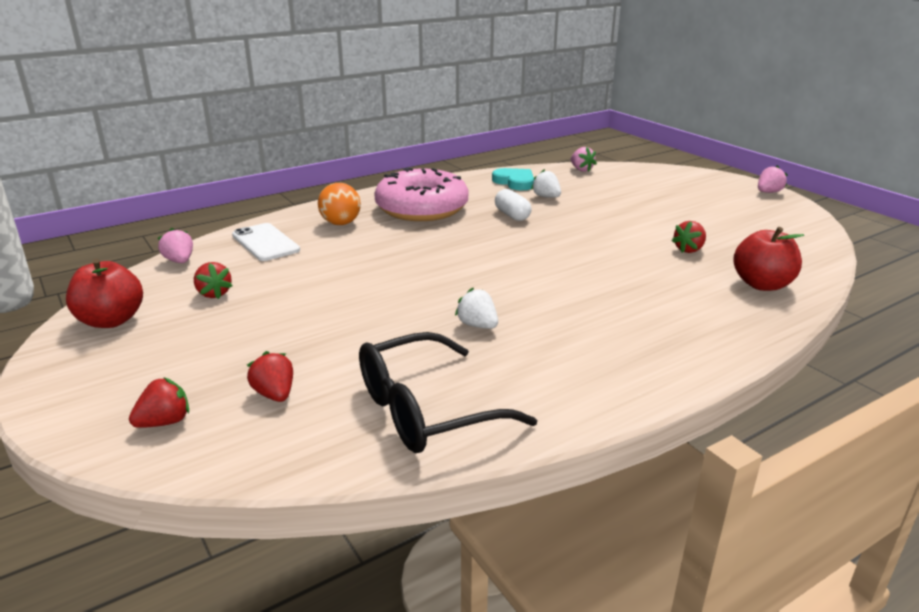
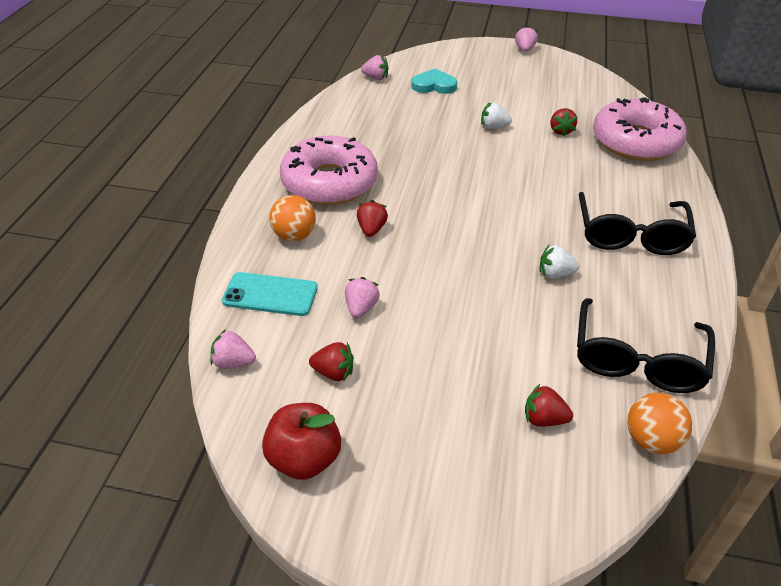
camera: 45 degrees left, 15 degrees up
(165, 422) = (523, 497): red strawberry -> red strawberry (371, 229)
(265, 243) = (270, 294): white phone -> turquoise phone
(299, 274) = (361, 308): none -> pink strawberry
(319, 461) = (651, 440): none -> orange ball
(512, 215) = (408, 155): white capsule -> none
(515, 182) = (350, 115): turquoise heart -> turquoise heart (434, 85)
(546, 197) = (399, 122): white strawberry -> white strawberry (493, 127)
(608, 337) = (630, 235): none -> black glasses
(762, 284) = (635, 142): red apple -> pink donut

